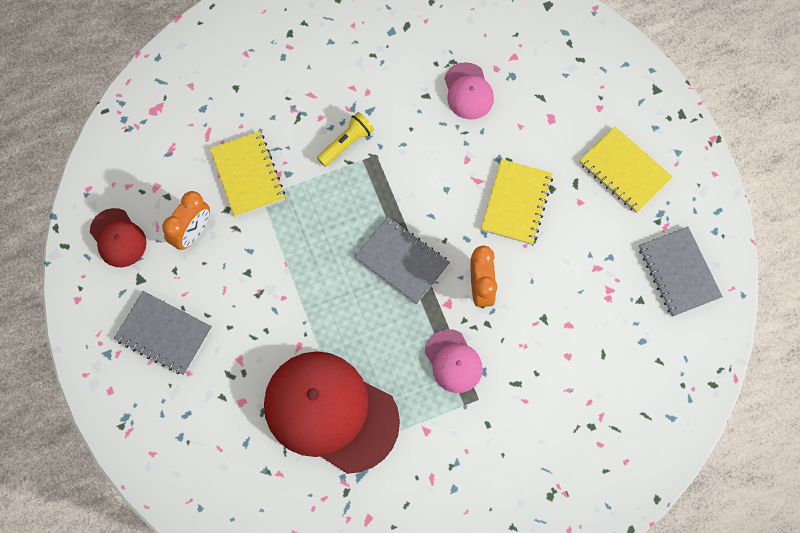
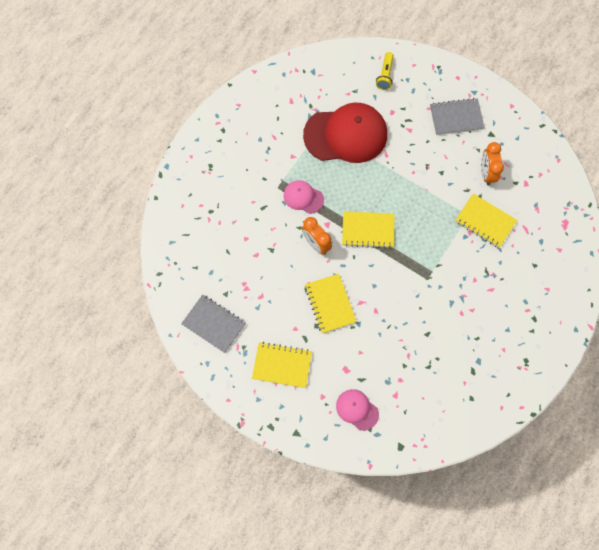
camera: 145 degrees right, 0 degrees up
(118, 238) = (520, 146): red cap -> none
(346, 143) = (448, 275): yellow flashlight -> yellow flashlight (385, 75)
(402, 261) = (368, 230): grey notebook -> yellow notebook
(468, 91) = (405, 353): pink cap -> pink cap (357, 409)

